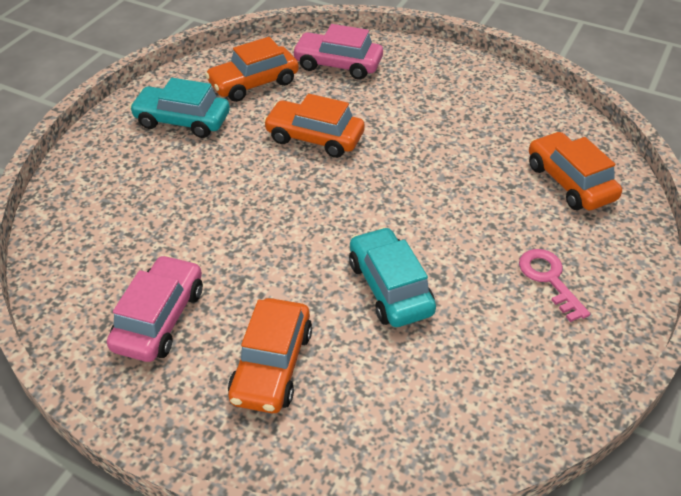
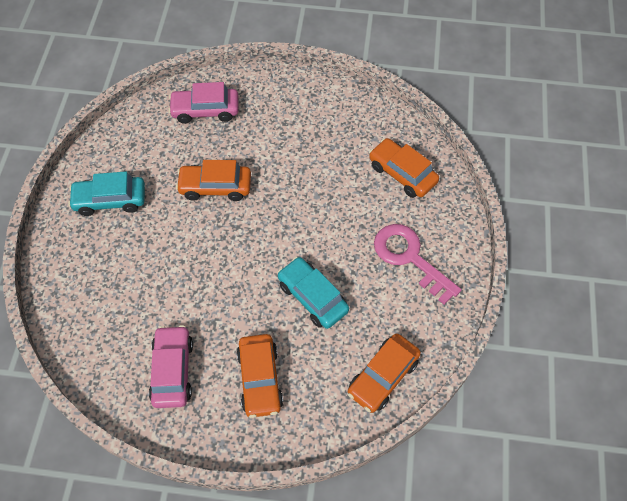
camera: 20 degrees left, 15 degrees up
(254, 83) = (148, 148): orange car -> orange car (383, 376)
(549, 279) = (410, 258): pink key -> pink key, size x1.62

